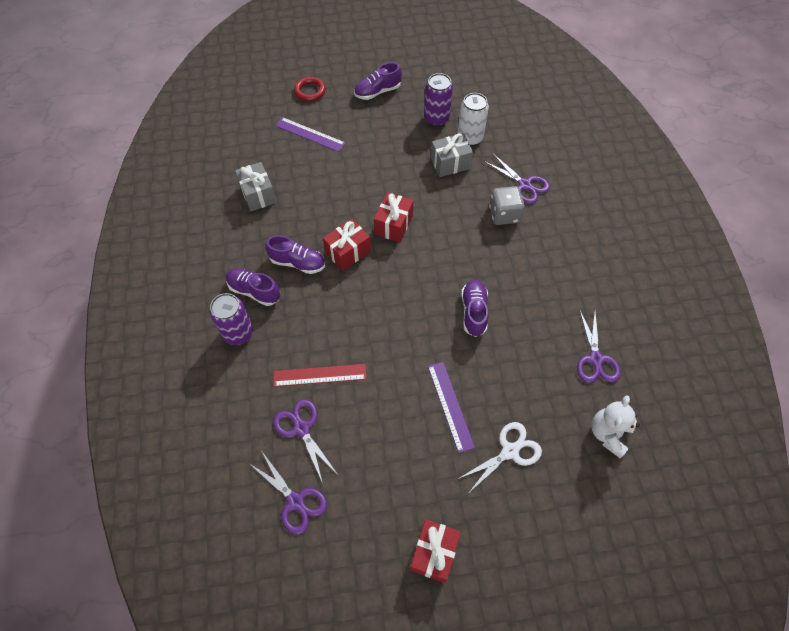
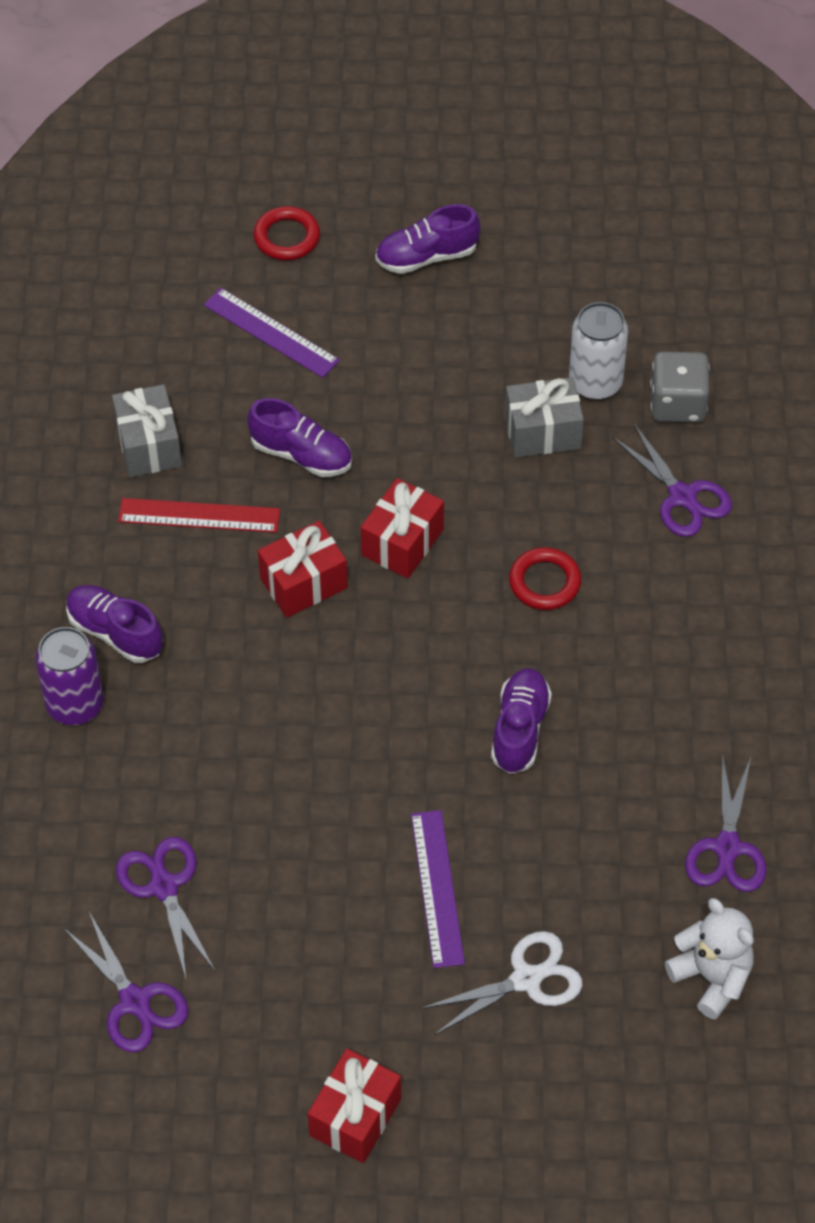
camera: 10 degrees right, 5 degrees down
(298, 263) = (205, 590): purple shoe -> purple shoe (301, 455)
(320, 375) = (211, 801): red ruler -> red ruler (199, 515)
(436, 118) = (536, 332): purple can -> none
(468, 235) = (544, 582): none -> red ring
(504, 214) = (625, 551): grey dice -> grey dice (677, 404)
(608, 434) = (712, 977): white teddy bear -> white teddy bear turned 105 degrees clockwise

